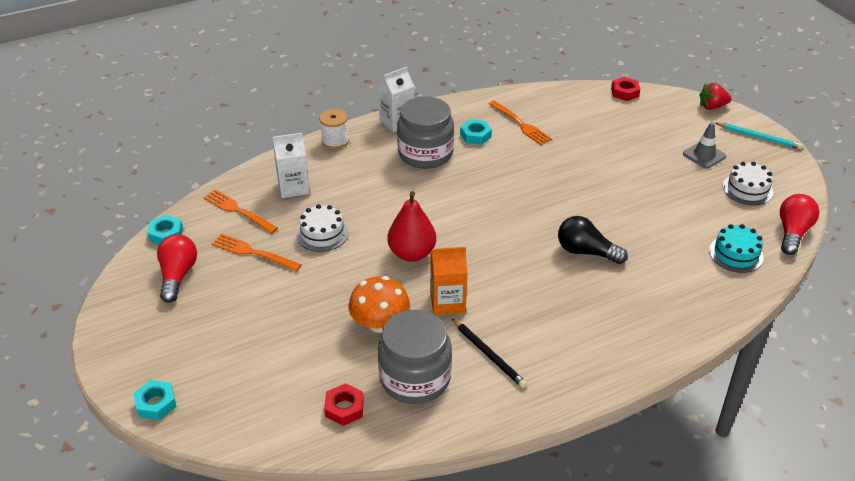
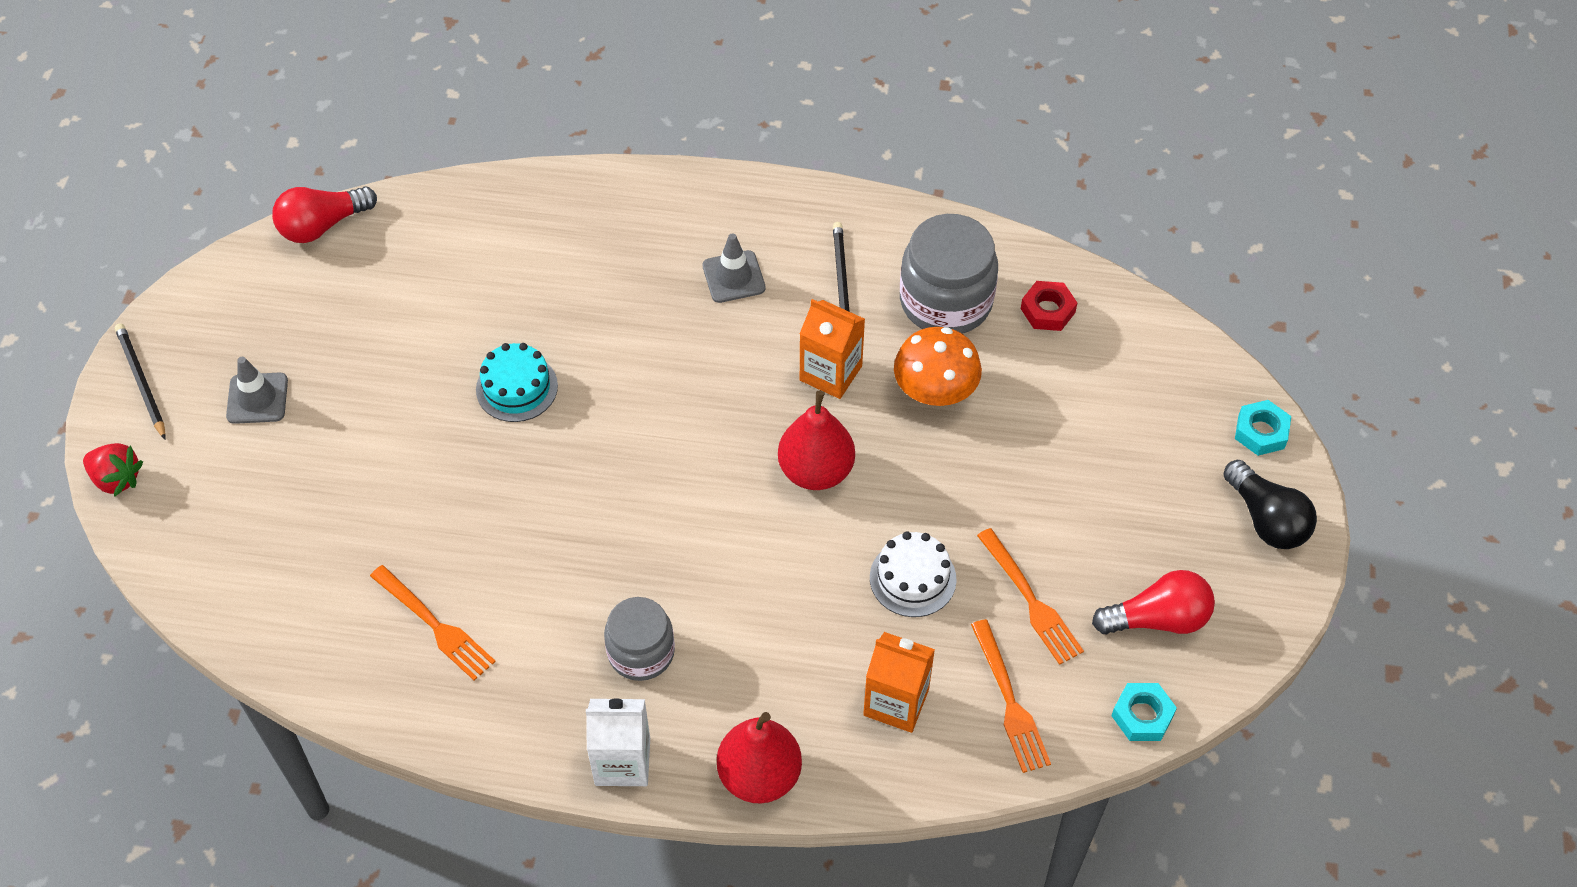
camera: 145 degrees left, 15 degrees up
(178, 276) = (1157, 619): red light bulb -> red light bulb turned 135 degrees counterclockwise
(293, 187) = (896, 702): white carton -> orange carton
(335, 141) = (759, 776): white spool -> red pear
(425, 154) = (641, 652): grey jar -> grey jar, size x0.64
(475, 135) = (529, 645): turquoise nut -> none
(521, 124) = (435, 625): orange fork -> orange fork turned 135 degrees clockwise
(554, 323) = (733, 277): none -> grey traffic cone
(586, 252) = (595, 344): black light bulb -> black light bulb (1266, 519)
(624, 92) = (197, 595): red nut -> none
(736, 254) = (425, 239): turquoise cake -> turquoise cake (517, 387)
(747, 189) = (283, 312): white cake -> none
(759, 137) = (141, 382): turquoise pencil -> black pencil

